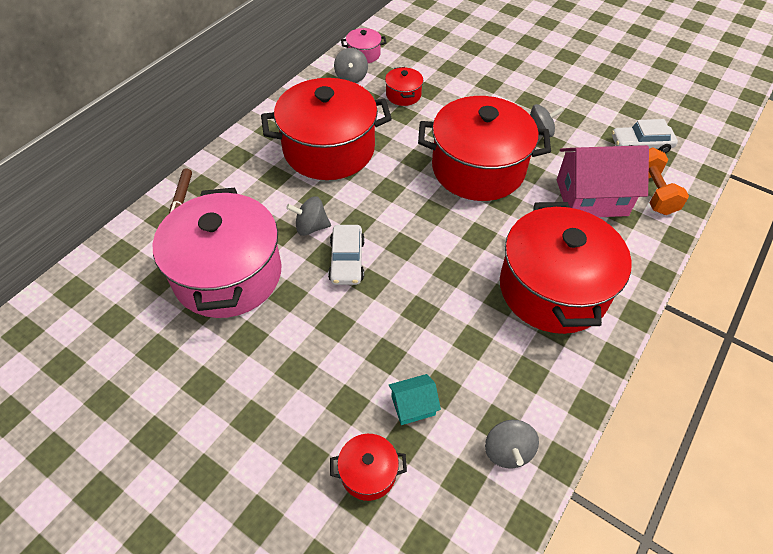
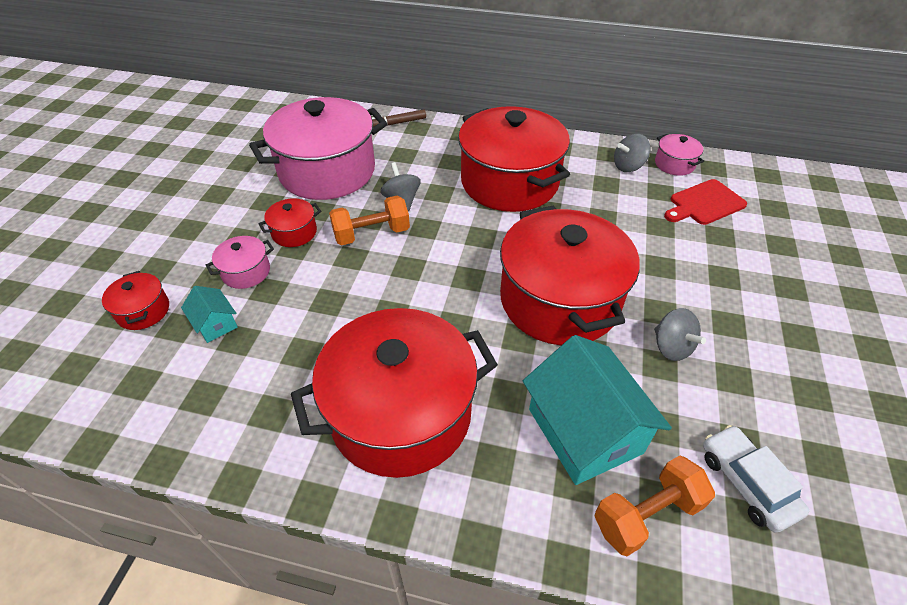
camera: 70 degrees right, 5 degrees down
(347, 260) = (371, 234): white car -> orange dumbbell
(351, 371) = (246, 272): none -> pink pot
(403, 95) = (634, 210): red pot -> red pot (294, 232)
(415, 60) = (704, 203): none -> red cutting board
(507, 451) = (172, 411): grey spinning top -> none
(591, 197) = (584, 431): pink house -> turquoise house

